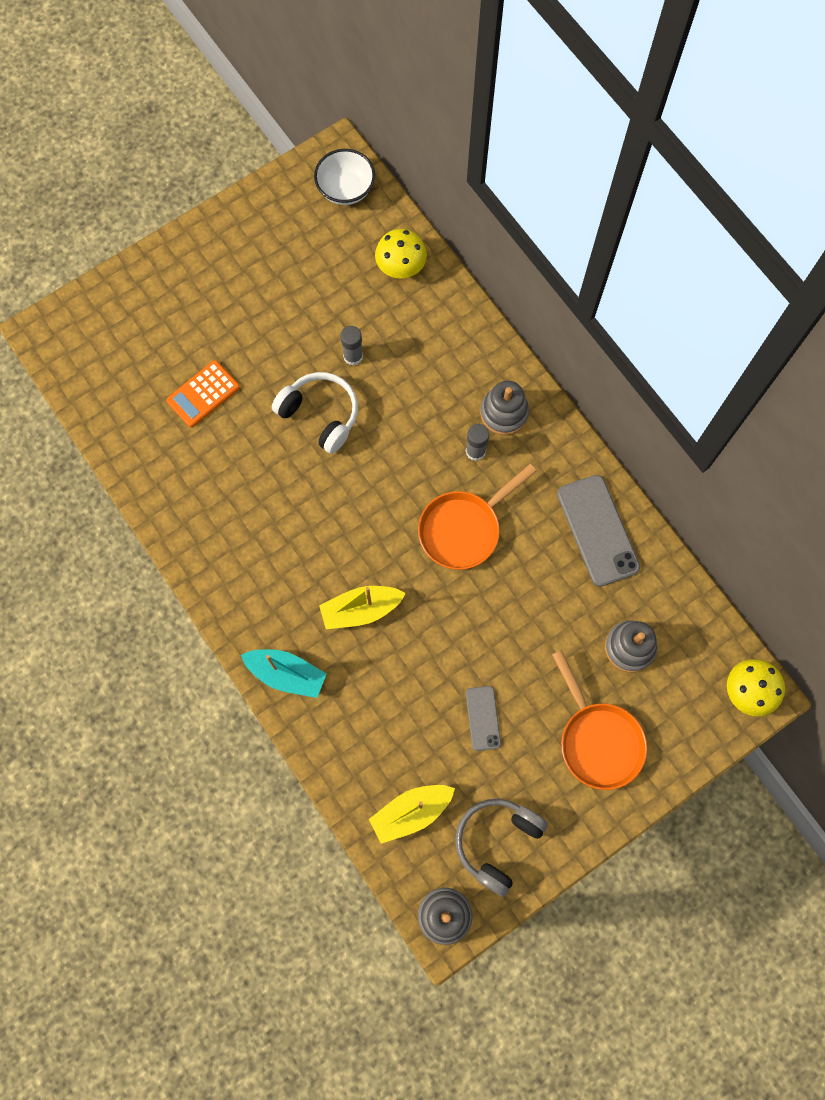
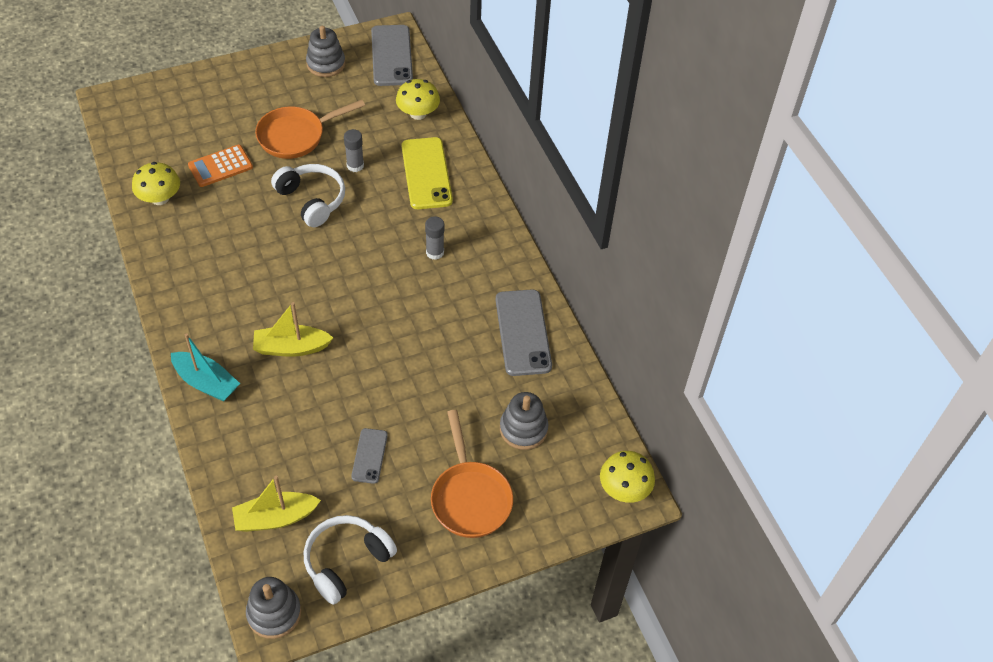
camera: 10 degrees right, 20 degrees down
(151, 453) = (160, 198): none -> yellow mushroom
(346, 189) = (392, 56): white bowl -> grey phone
(435, 347) = (426, 173): none -> yellow phone
(464, 528) = (404, 306): orange pan -> orange pan (296, 136)
(497, 842) = (346, 561): grey headphones -> white headphones
(504, 413) = (469, 230): grey stacking toy -> grey stacking toy (326, 64)

